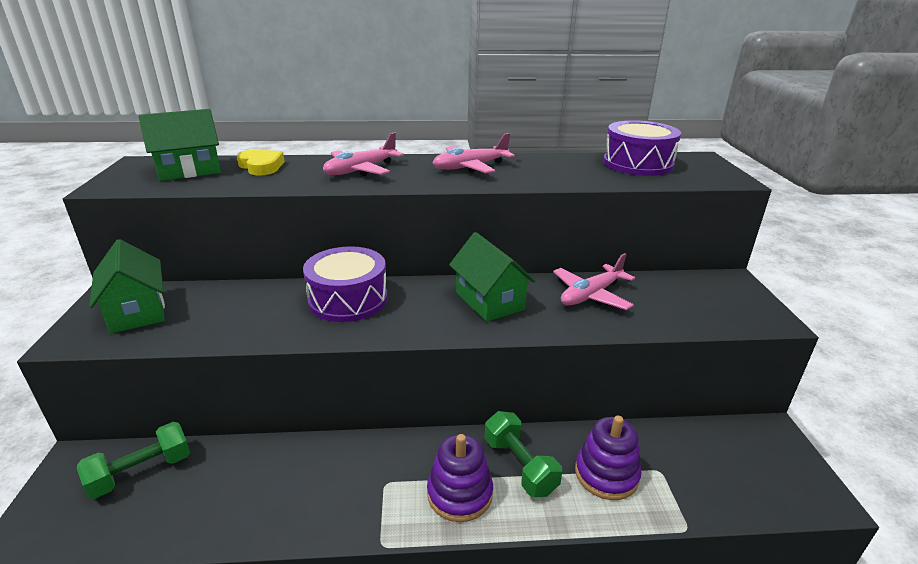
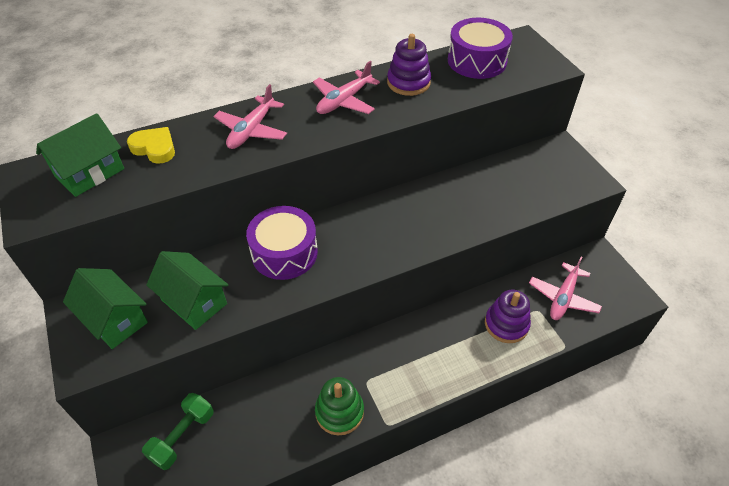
camera: 20 degrees left, 20 degrees up
(331, 507) = (339, 412): none -> green stacking toy
(459, 494) = (419, 372): purple stacking toy -> purple stacking toy (408, 82)
(489, 301) = (395, 221): green house -> green house (194, 302)
(519, 466) = (449, 337): green dumbbell -> none
(591, 295) = (466, 193): pink plane -> pink plane (563, 298)

